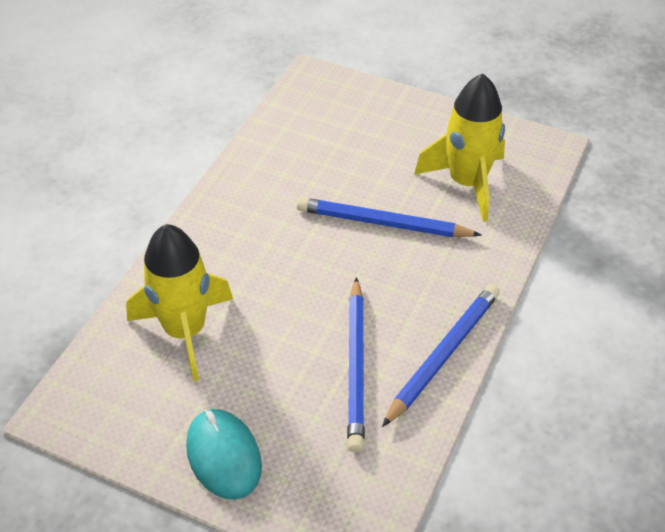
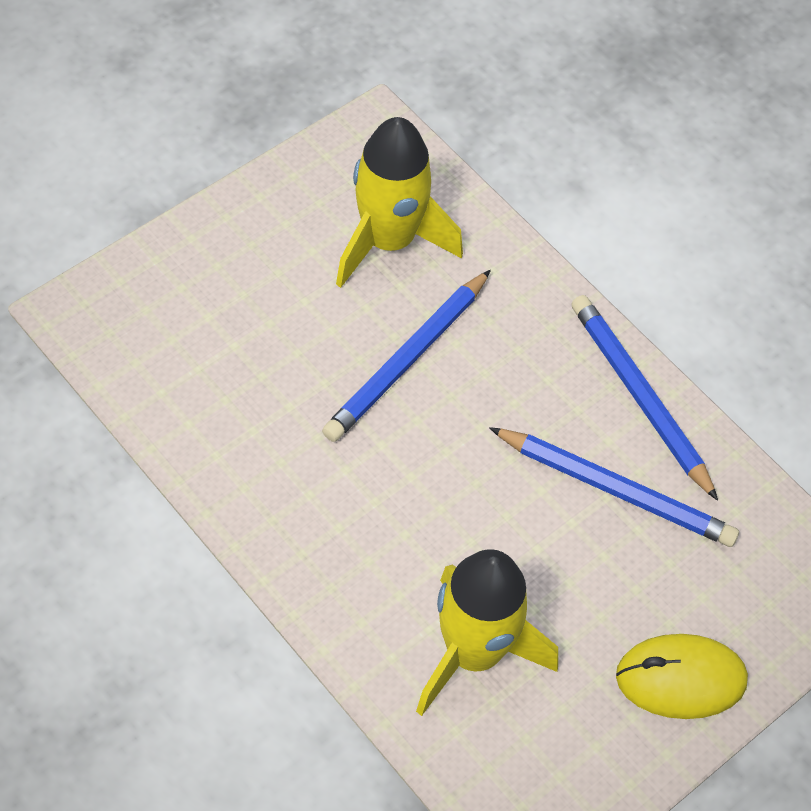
camera: 70 degrees left, 10 degrees up
(224, 456) = (680, 678): turquoise mouse -> yellow mouse

